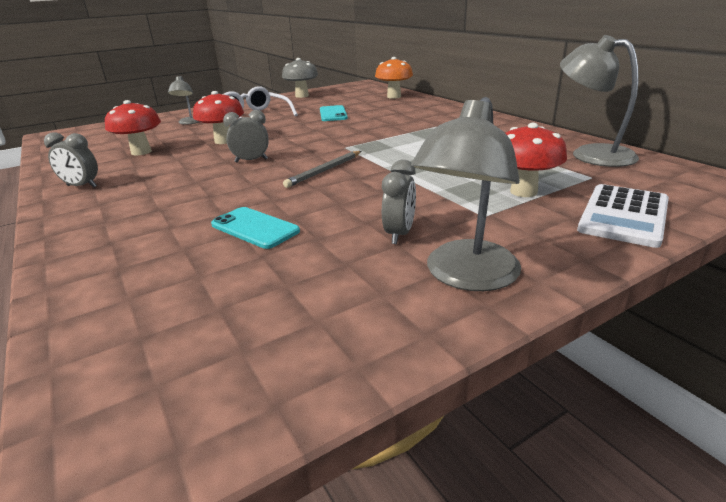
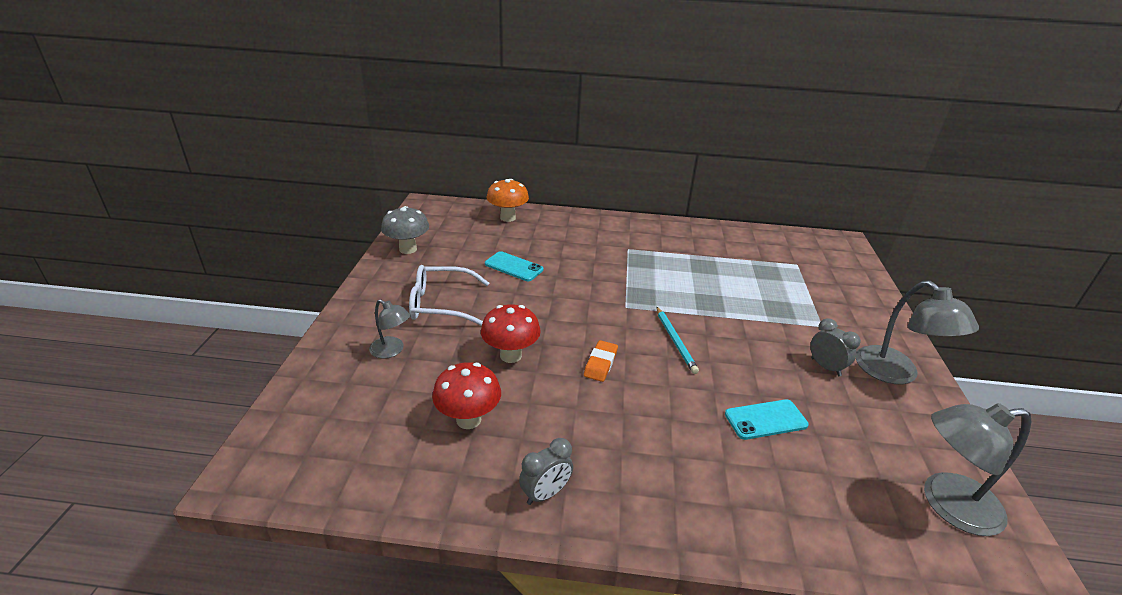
camera: 55 degrees left, 5 degrees up
(251, 160) = (600, 363): grey clock -> orange eraser
(324, 171) = (675, 341): grey pencil -> turquoise pencil
(523, 192) = (798, 295): red mushroom -> none
(591, 154) = (760, 241): grey lamp -> grey lamp (947, 504)
(623, 215) = (858, 290): white calculator -> none

